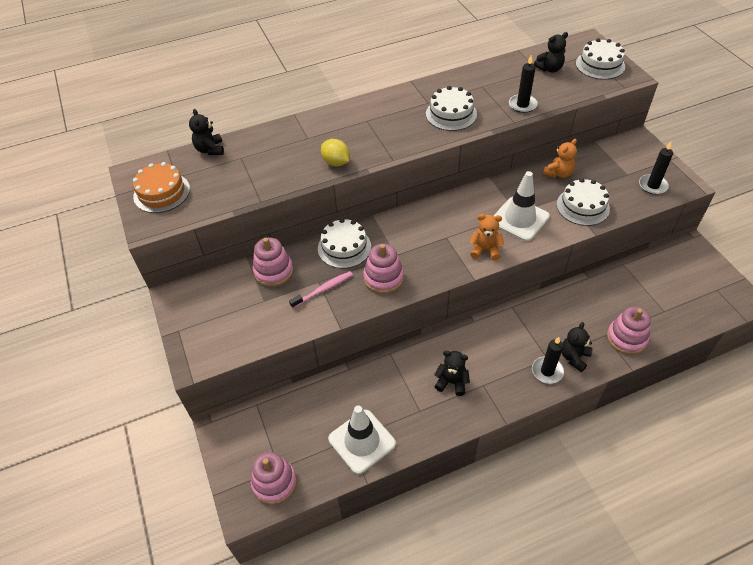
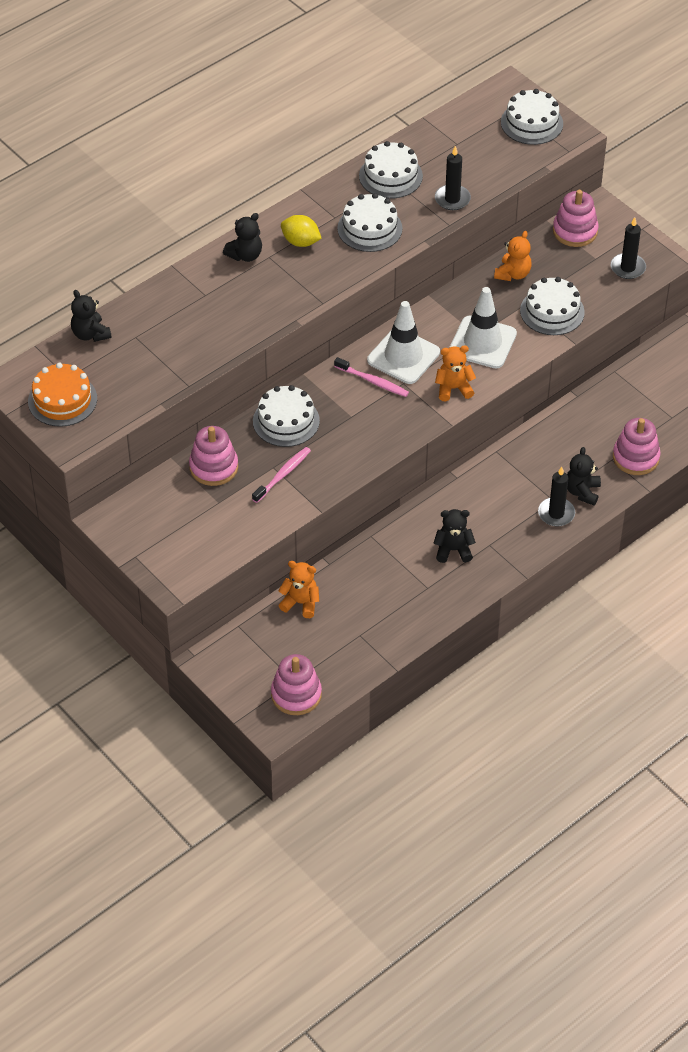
camera: 20 degrees left, 0 degrees up
(313, 397) = (301, 603): none -> orange teddy bear
(336, 162) = (256, 320): yellow lemon -> yellow lemon (300, 242)
(362, 441) = (375, 633): white traffic cone -> white traffic cone (403, 356)
(383, 278) = (347, 446): pink stacking toy -> pink stacking toy (575, 231)
(423, 231) = (373, 381): none -> pink toothbrush
(480, 82) = (390, 176): none -> white cake
(549, 69) = (471, 140): black teddy bear -> black teddy bear (245, 255)

